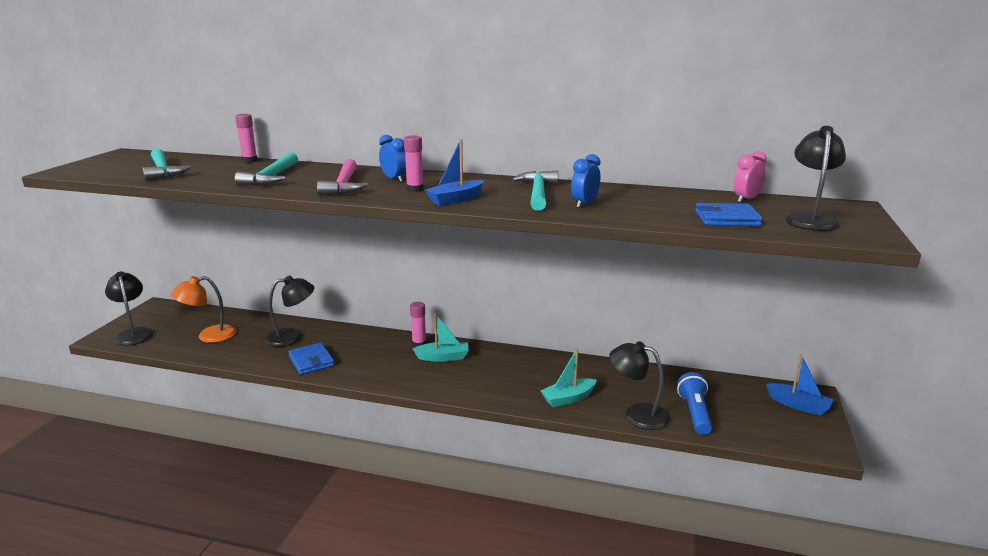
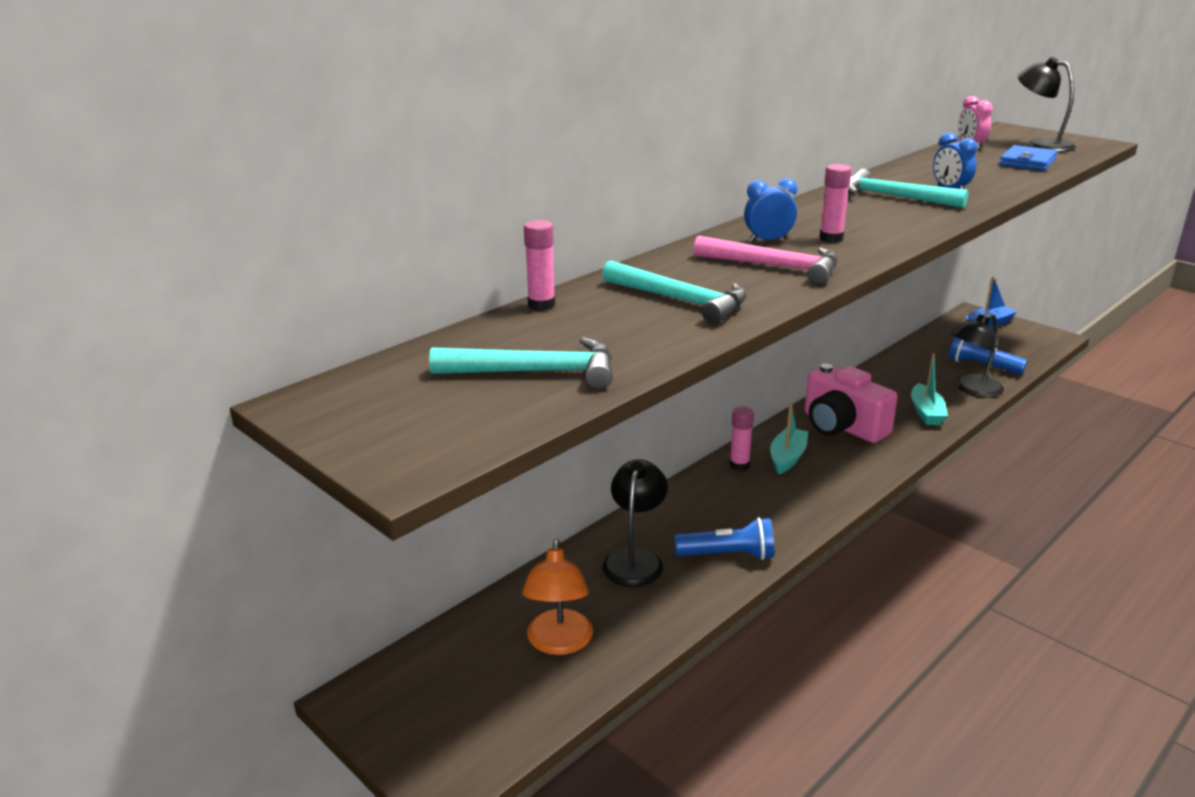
camera: 60 degrees left, 5 degrees up
(134, 333) = (464, 738): black lamp -> none
(311, 361) = (728, 555): blue wallet -> blue flashlight
(455, 199) = (894, 229): blue boat -> none
(507, 368) = (842, 426): none -> pink camera

